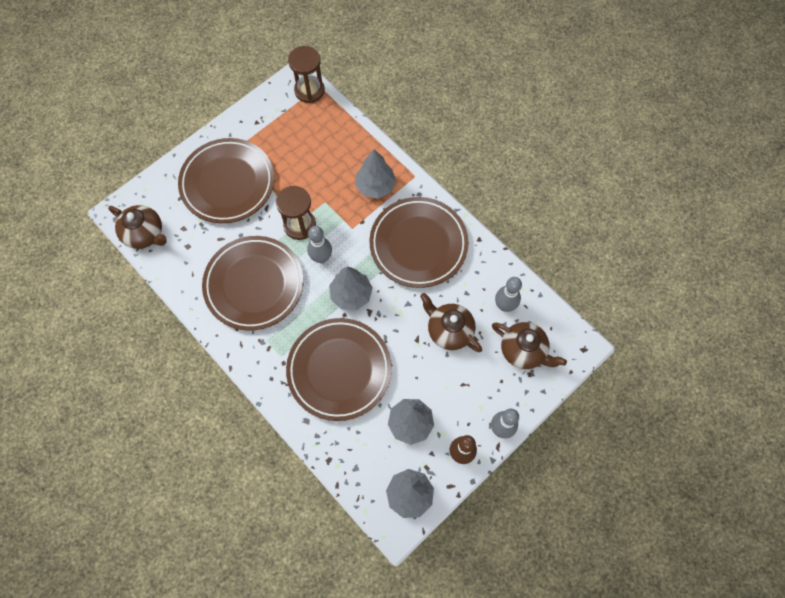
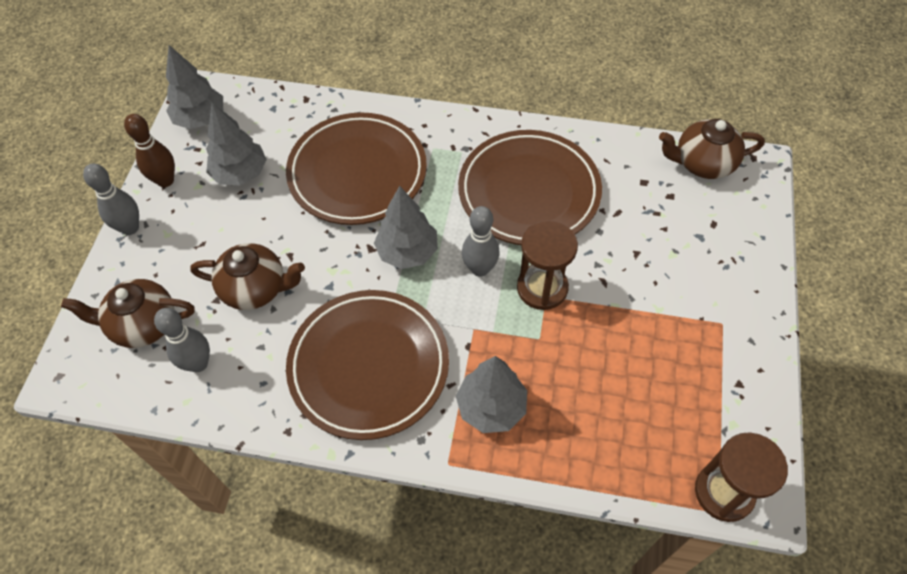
camera: 145 degrees right, 10 degrees down
(227, 183) = (681, 277): brown plate -> none

